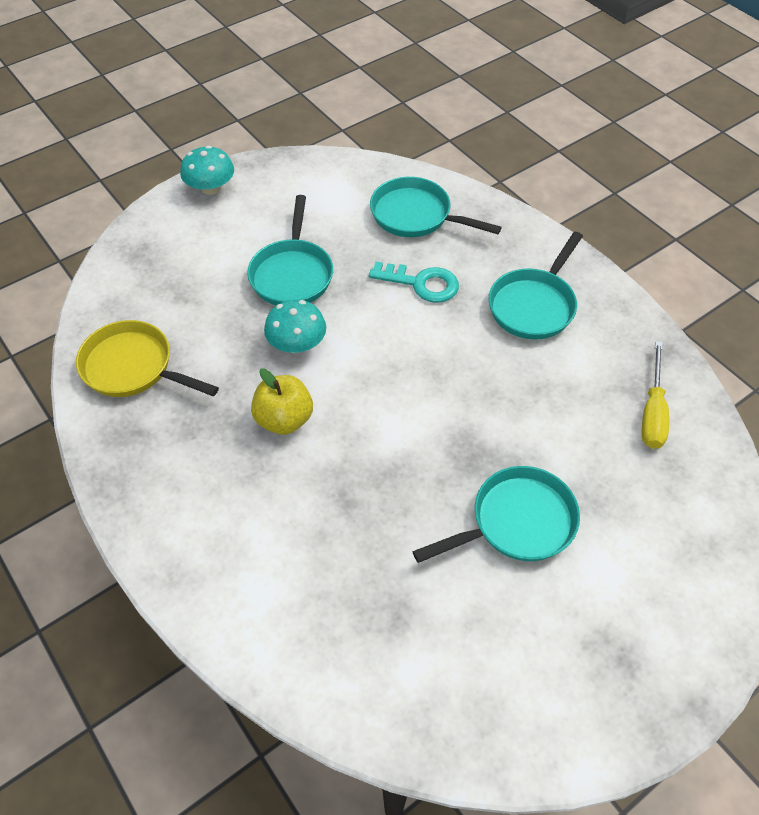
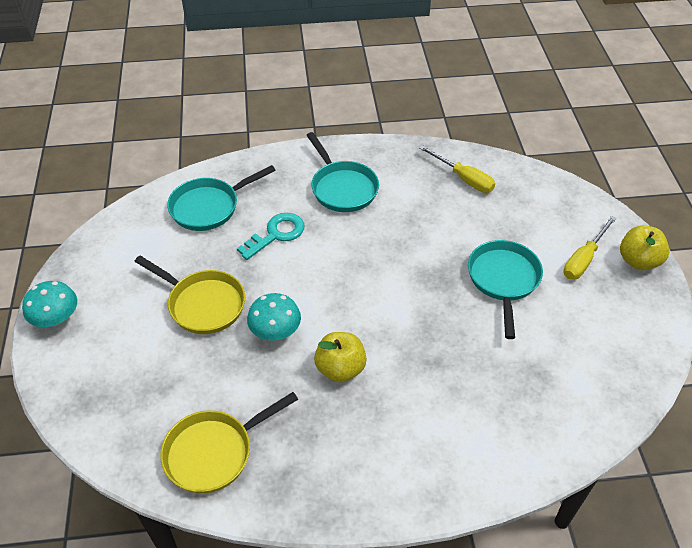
camera: 60 degrees left, 5 degrees down
(292, 274) = (203, 304): turquoise pan -> yellow pan
(624, 603) = (584, 259): none -> yellow screwdriver
(677, 676) = (638, 261): none -> yellow apple

